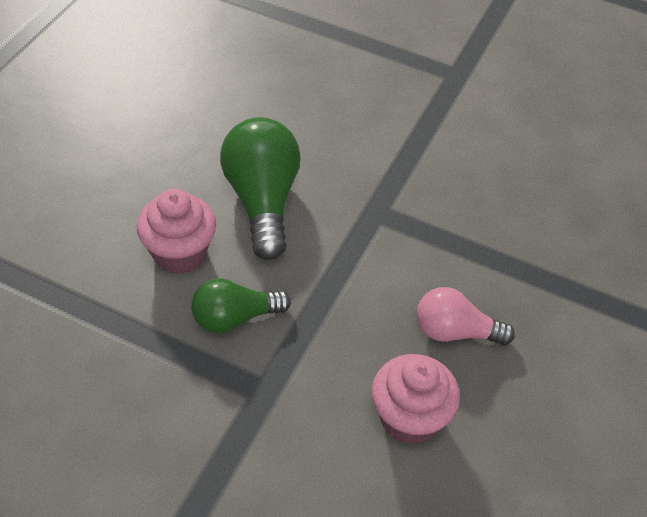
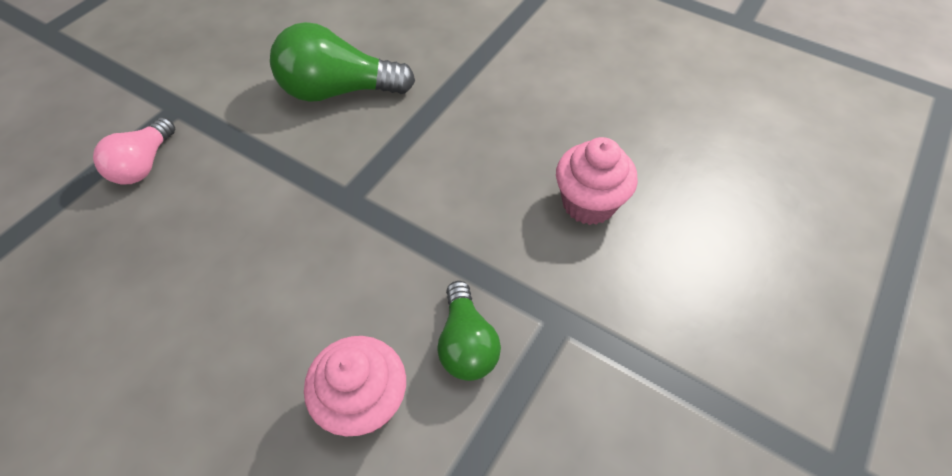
camera: 80 degrees left, 5 degrees up
(262, 200) = (303, 304): green light bulb -> green light bulb (338, 91)
(455, 332) = (499, 158): pink light bulb -> pink light bulb (144, 164)

